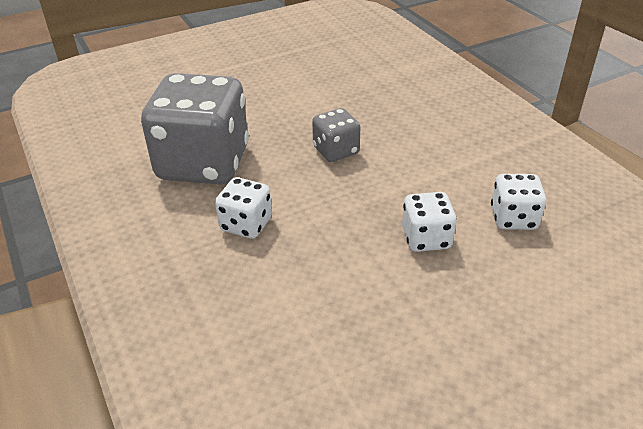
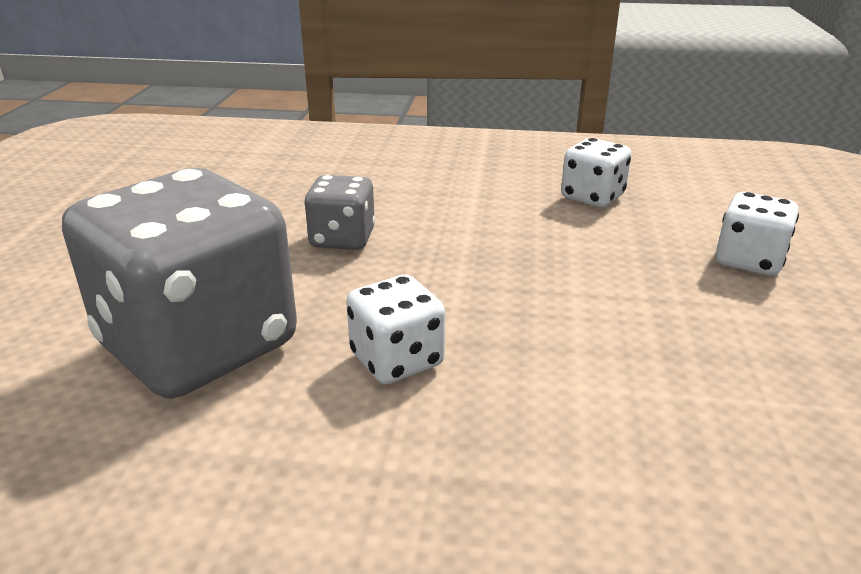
camera: 55 degrees left, 10 degrees down
(426, 238) = (574, 249): white dice -> white dice (749, 261)

